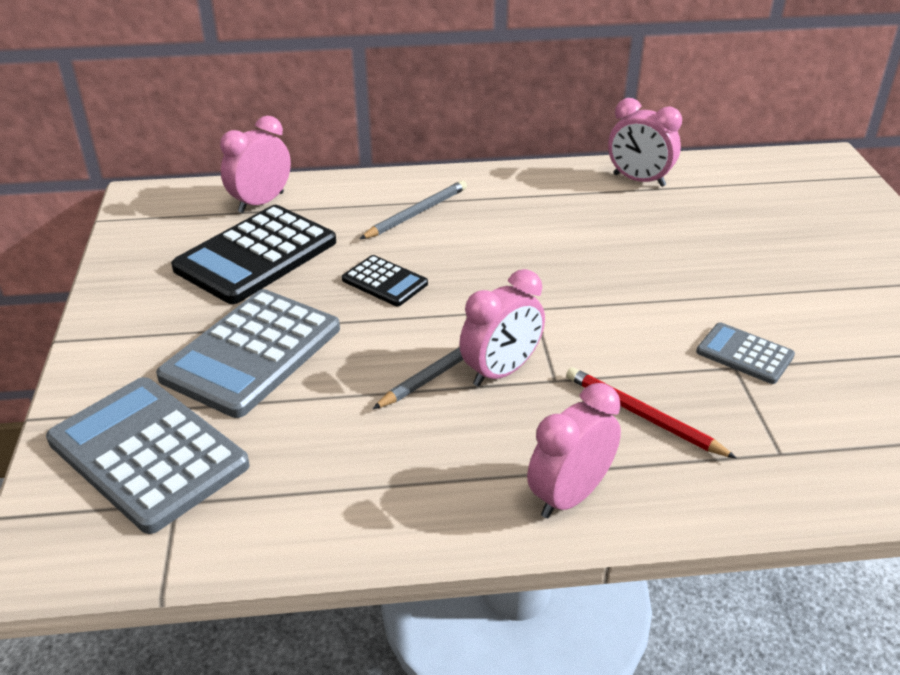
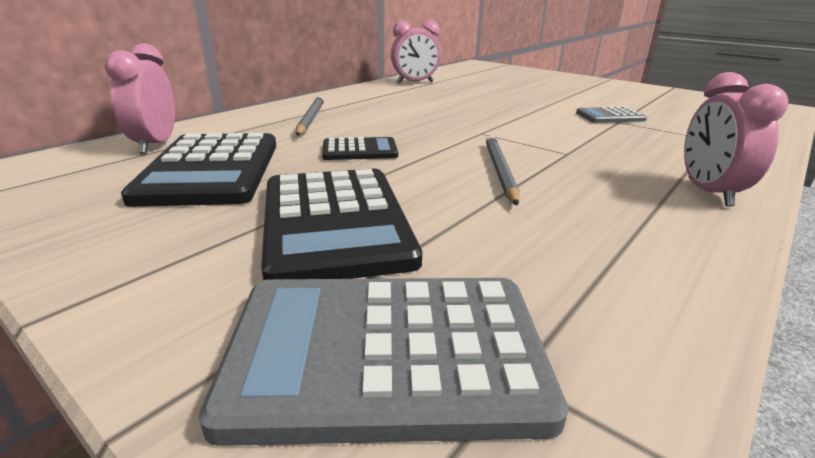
camera: 45 degrees left, 10 degrees down
(252, 353) = (335, 223): grey calculator -> black calculator
(501, 371) = (533, 160): pink clock -> none
(643, 416) = (639, 149): red pencil -> none

